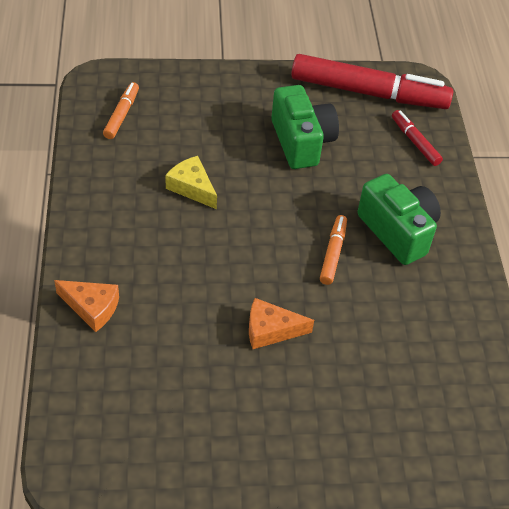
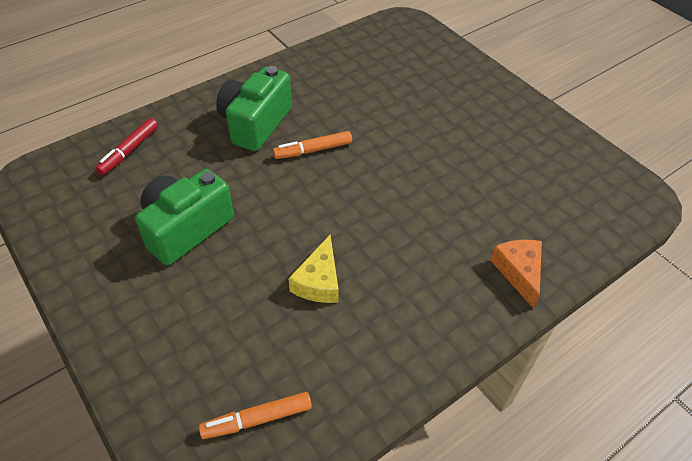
camera: 120 degrees left, 0 degrees up
(270, 330) = (421, 153): orange cheese -> none
(369, 93) = (69, 209): red marker -> none

